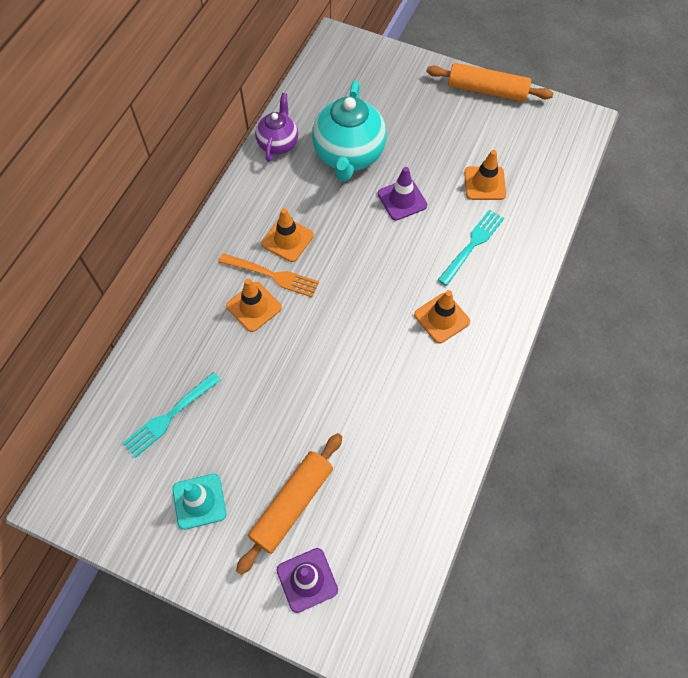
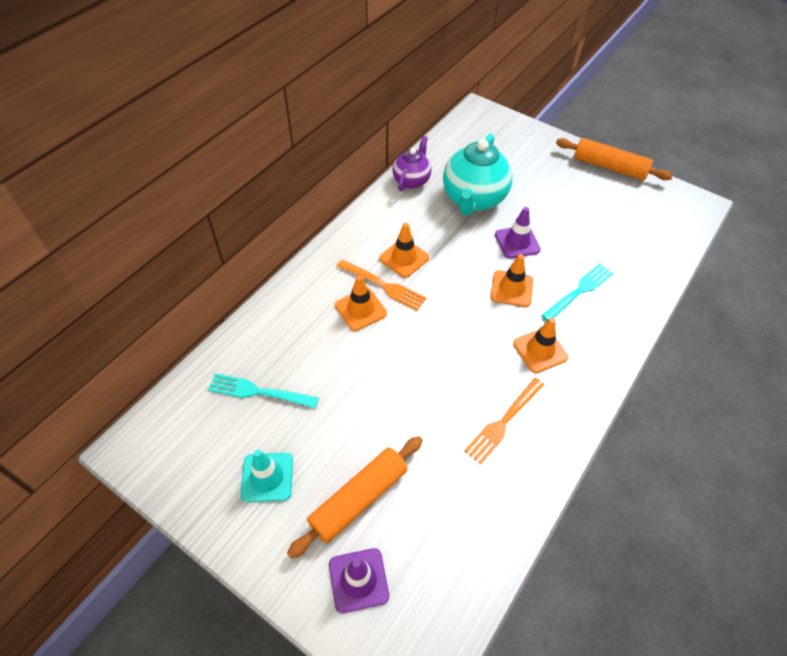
camera: 10 degrees right, 10 degrees down
(170, 416) = (259, 392): turquoise fork -> turquoise fork turned 45 degrees clockwise
(417, 400) = (503, 422): none -> orange fork
(484, 183) = (598, 241): orange traffic cone -> orange traffic cone (511, 289)

